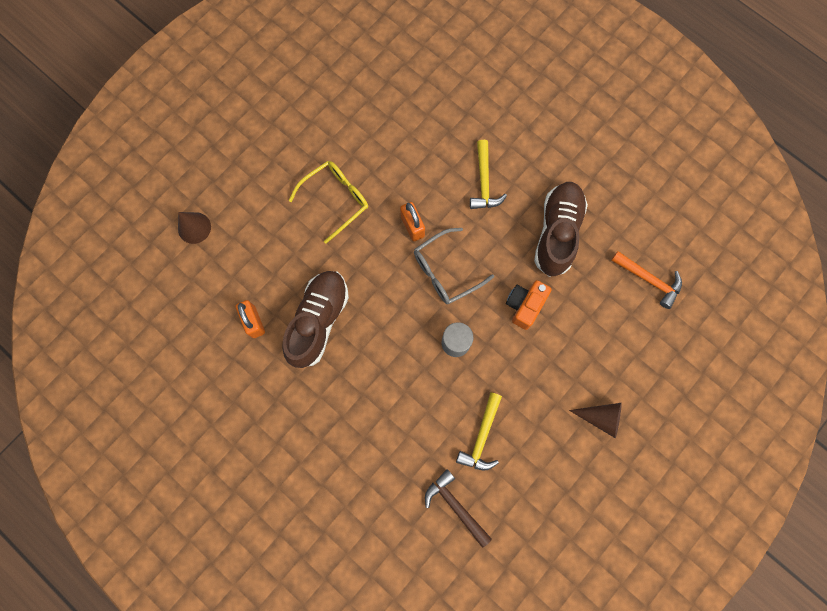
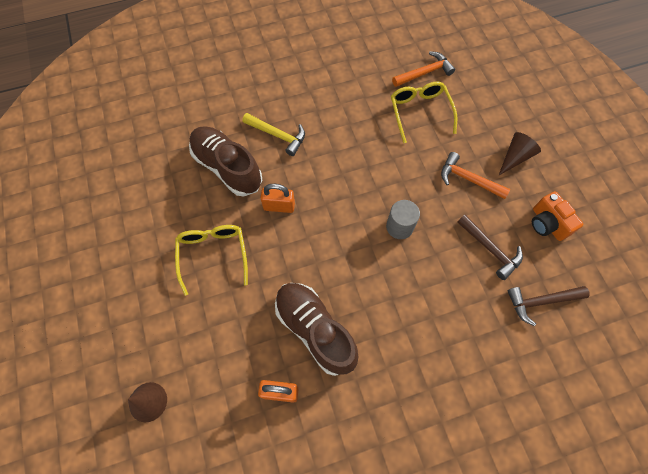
camera: 60 degrees left, 10 degrees down
(446, 271) = (334, 202): grey glasses -> none
(482, 437) = (490, 249): yellow hammer -> brown hammer
(525, 306) = (397, 161): orange camera -> orange camera (547, 223)
(546, 382) = (468, 179): none -> orange hammer
(557, 233) = (352, 109): brown shoe -> brown shoe (227, 167)
(595, 299) = (420, 112): none -> yellow glasses

